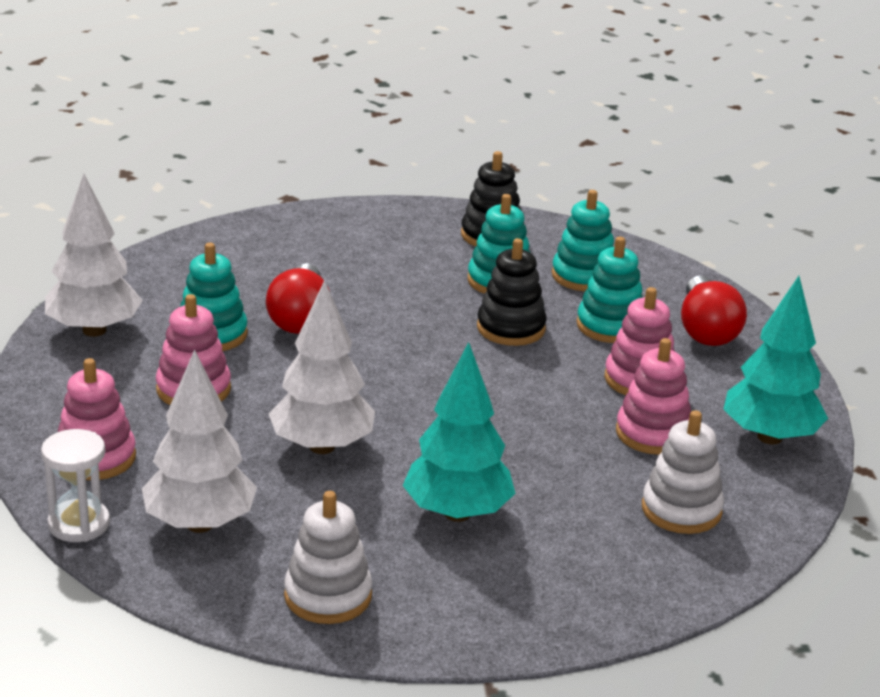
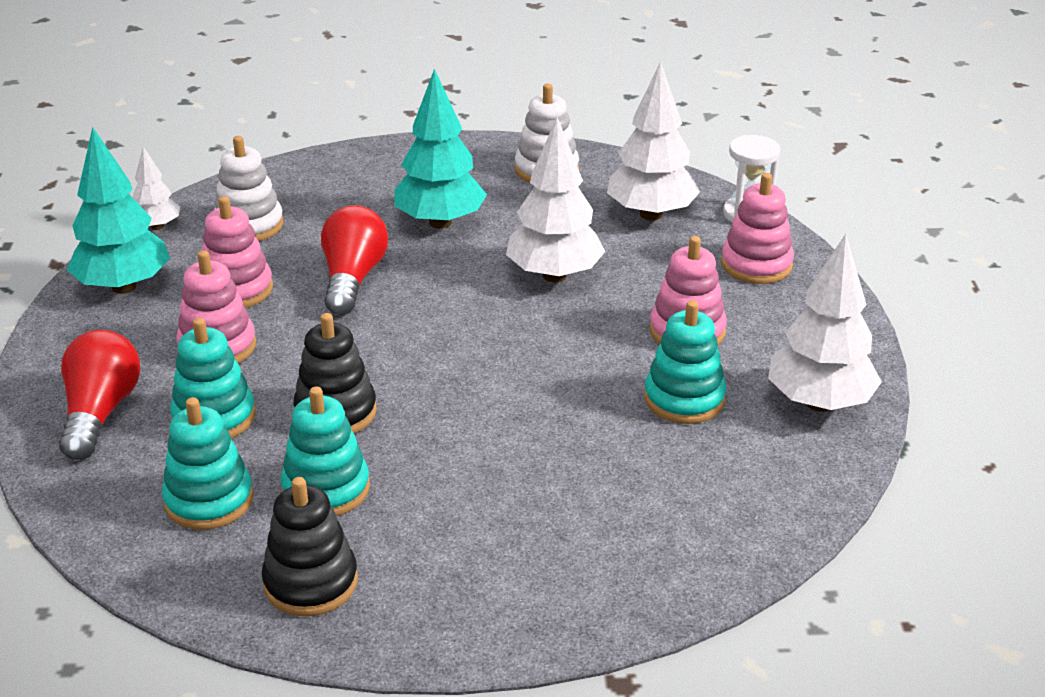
camera: 175 degrees left, 5 degrees up
(300, 318) = (585, 423): red light bulb -> red light bulb (353, 278)
(787, 508) = (157, 226): none -> white tree

